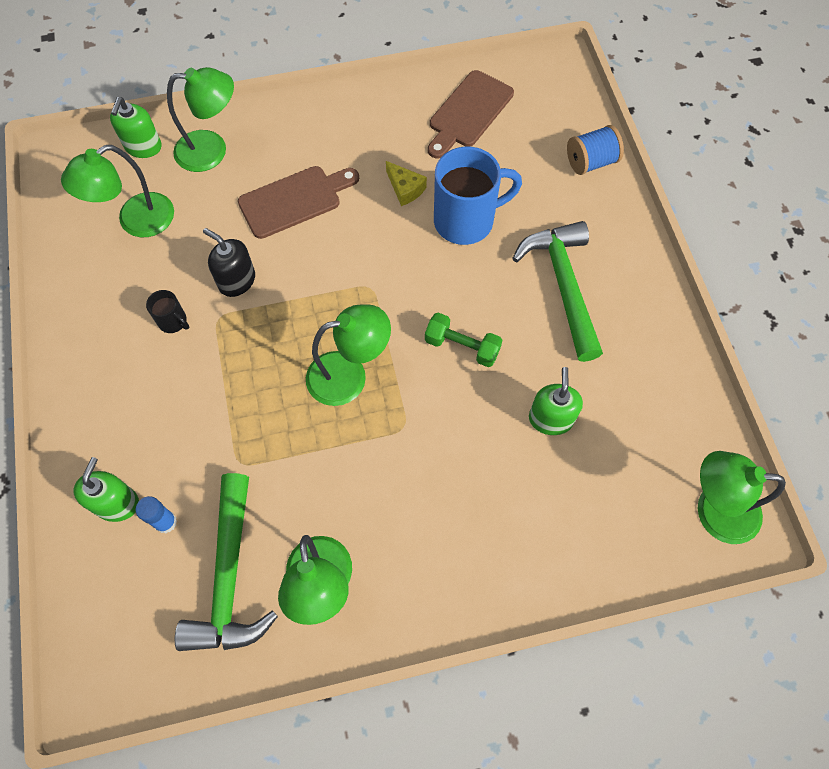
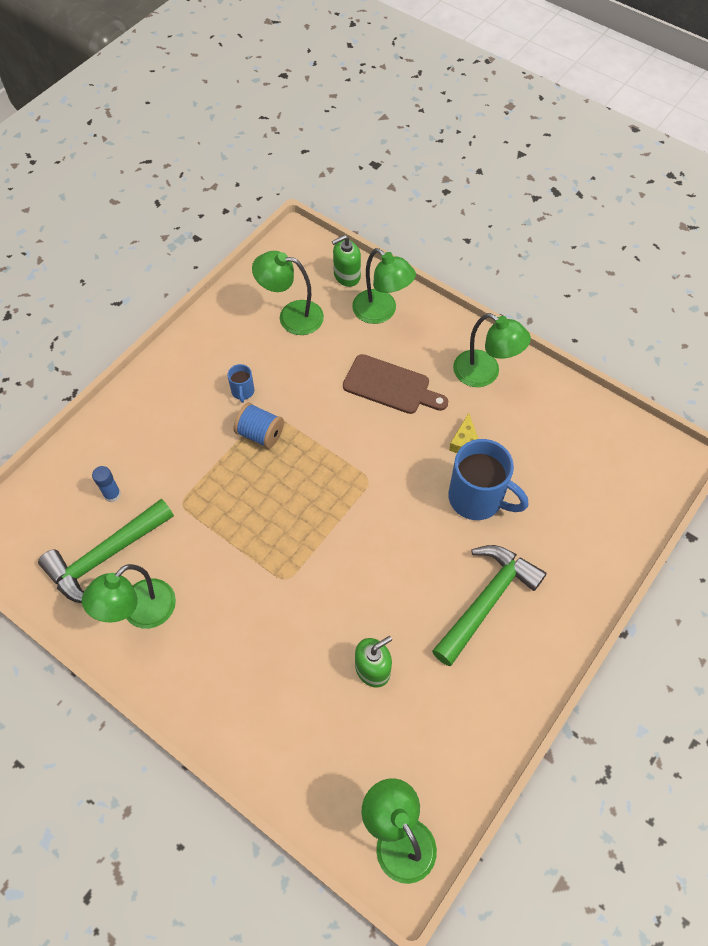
camera: 50 degrees right, 5 degrees down
(117, 503) = (103, 460): green soap dispenser -> none
(173, 322) = (243, 392): black mug -> blue mug
(237, 281) = (302, 402): black soap dispenser -> none
(349, 375) = (293, 518): green lamp -> green lamp (485, 374)
(462, 347) = (376, 570): green dumbbell -> none
(468, 112) = (568, 433): brown cutting board -> none
(591, 162) = (611, 543): blue spool -> blue spool (260, 434)

